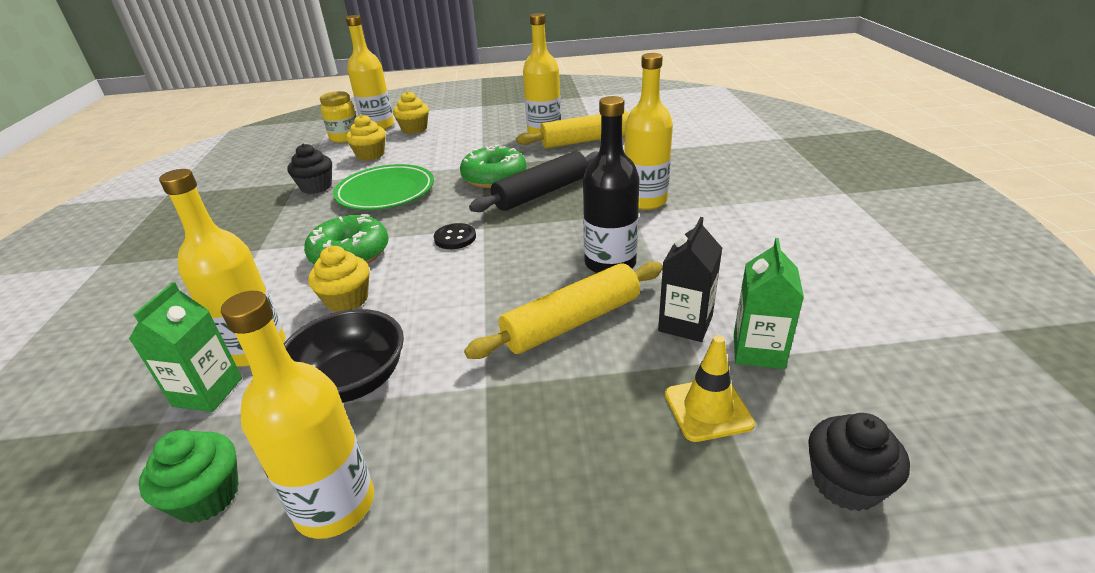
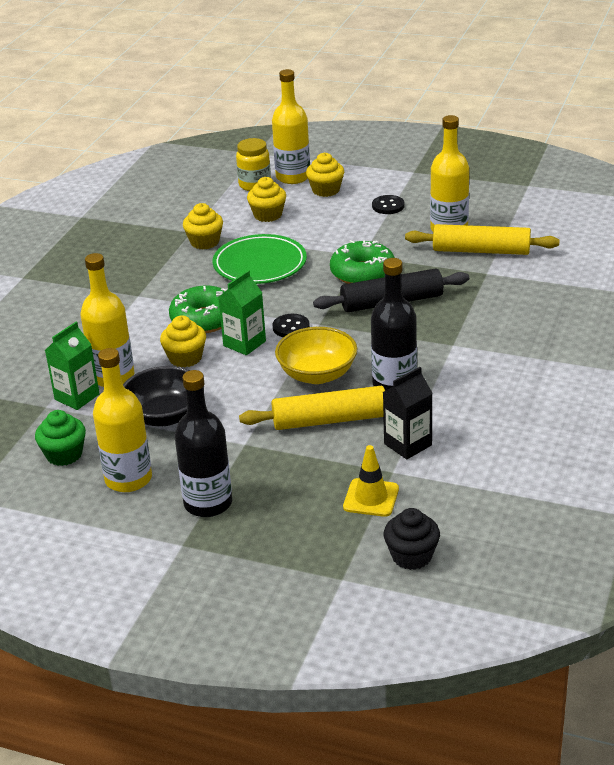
camera: 25 degrees right, 0 degrees up
(316, 187) = (204, 242): black cupcake -> yellow cupcake
(478, 128) = (388, 206): none -> black button
(487, 503) = (208, 503): none -> black bottle
(518, 276) = (317, 374): none -> yellow bowl
(645, 201) = (474, 335): yellow bottle -> none
(758, 351) = (439, 476): green carton -> green carton (244, 343)

